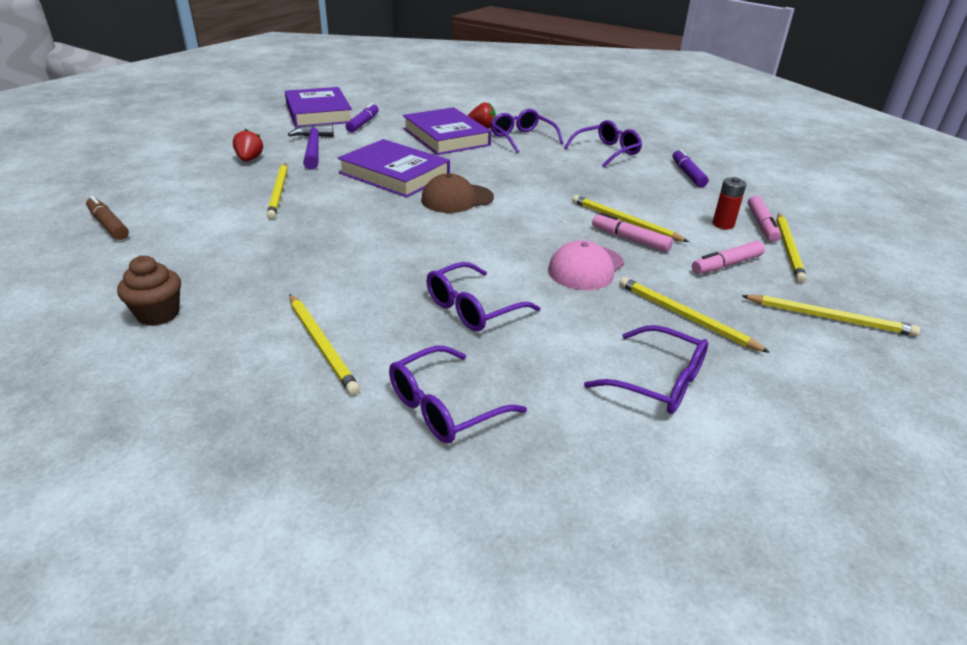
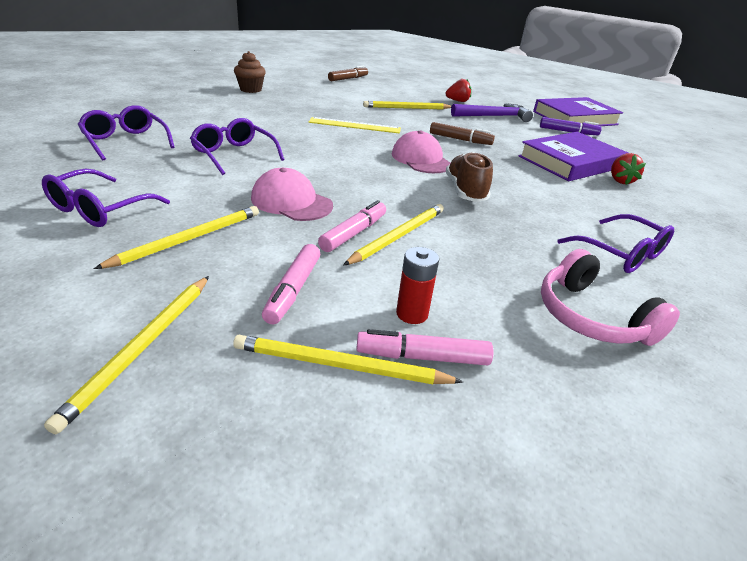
camera: 85 degrees right, 0 degrees up
(321, 345) = (206, 117): yellow pencil -> none
(352, 228) = (354, 125): none -> yellow ruler
(394, 174) = (460, 139): purple book -> brown marker
(457, 199) = (421, 159): brown cap -> pink cap
(522, 138) = (609, 200): purple glasses -> none
(527, 187) = (465, 191): none -> brown shoe
(687, 174) = (591, 317): purple marker -> pink headphones
(726, 265) = (293, 290): pink marker -> pink marker turned 135 degrees counterclockwise

